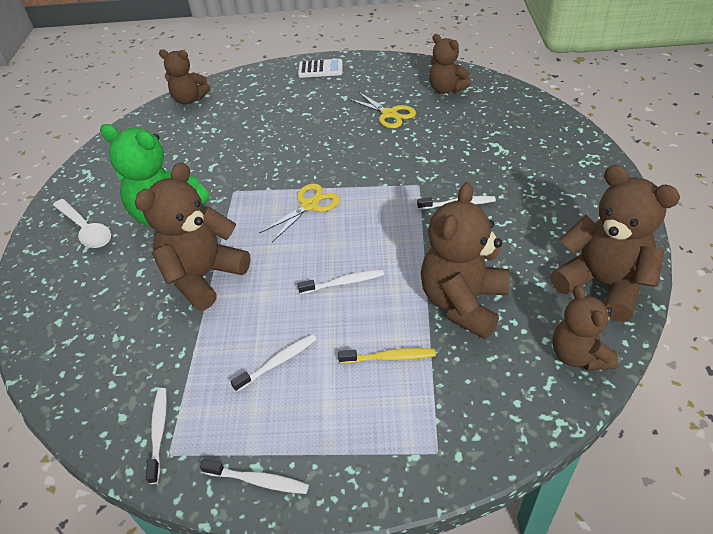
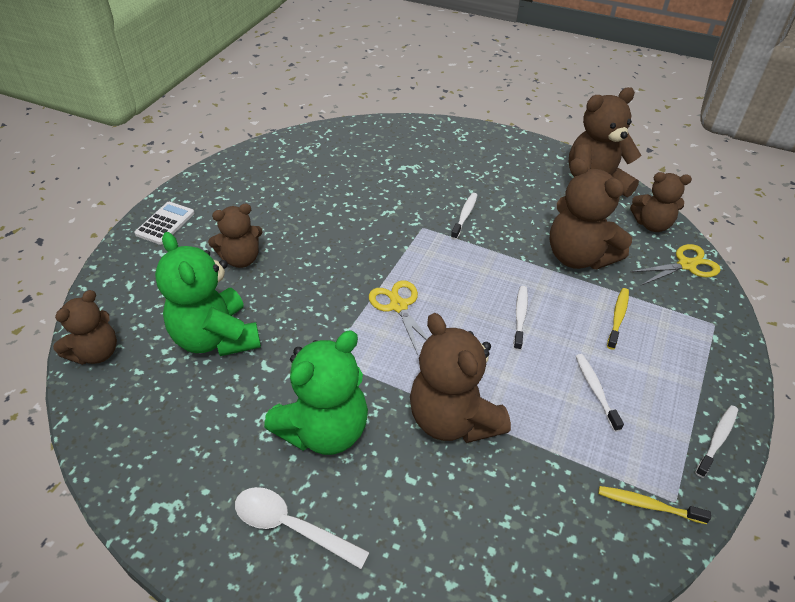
camera: 70 degrees left, 0 degrees up
(86, 229) = (291, 526): white spoon -> white spoon turned 135 degrees counterclockwise
(159, 432) = (648, 505): white toothbrush -> yellow toothbrush
(226, 135) = (216, 338): none -> green teddy bear
(389, 114) = (301, 206): yellow scissors -> yellow scissors (686, 265)
(446, 89) = (297, 160): brown teddy bear -> brown teddy bear (241, 259)

